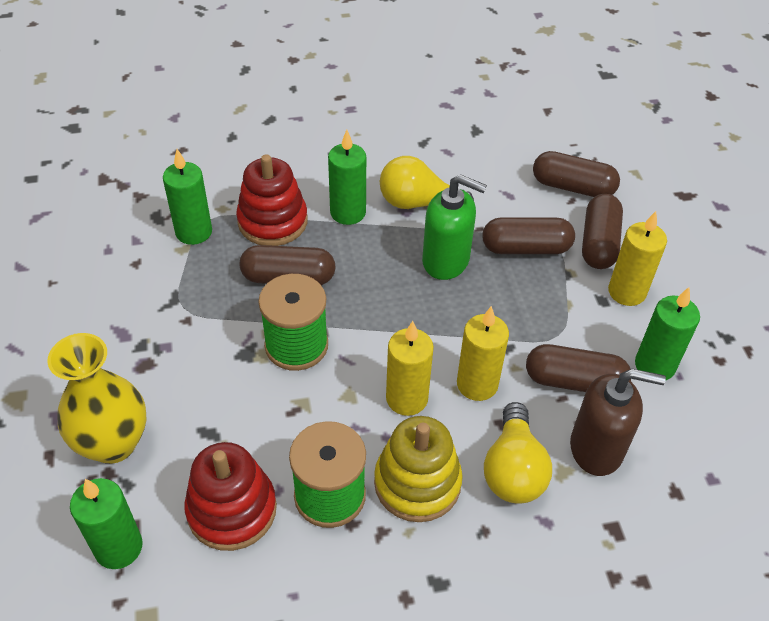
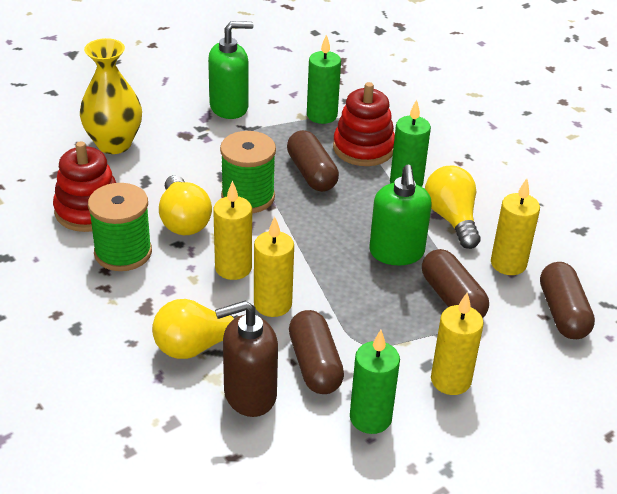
camera: 65 degrees right, 10 degrees down
(118, 547) = (38, 173): green candle -> none
(120, 305) = (229, 107): none -> green soap dispenser
(303, 418) = (183, 220): none -> yellow light bulb
(417, 483) = (157, 294): yellow stacking toy -> none
(497, 193) = (508, 264): none -> yellow candle
(597, 448) = (249, 394): brown soap dispenser -> brown soap dispenser turned 90 degrees clockwise
(598, 243) = (500, 347): brown capsule -> none

